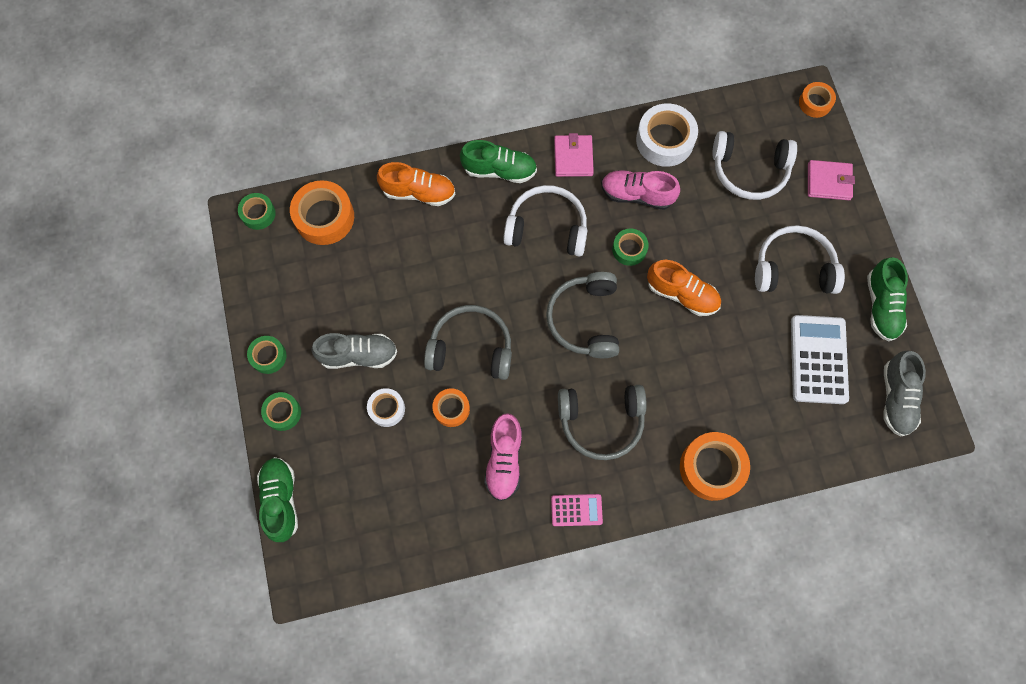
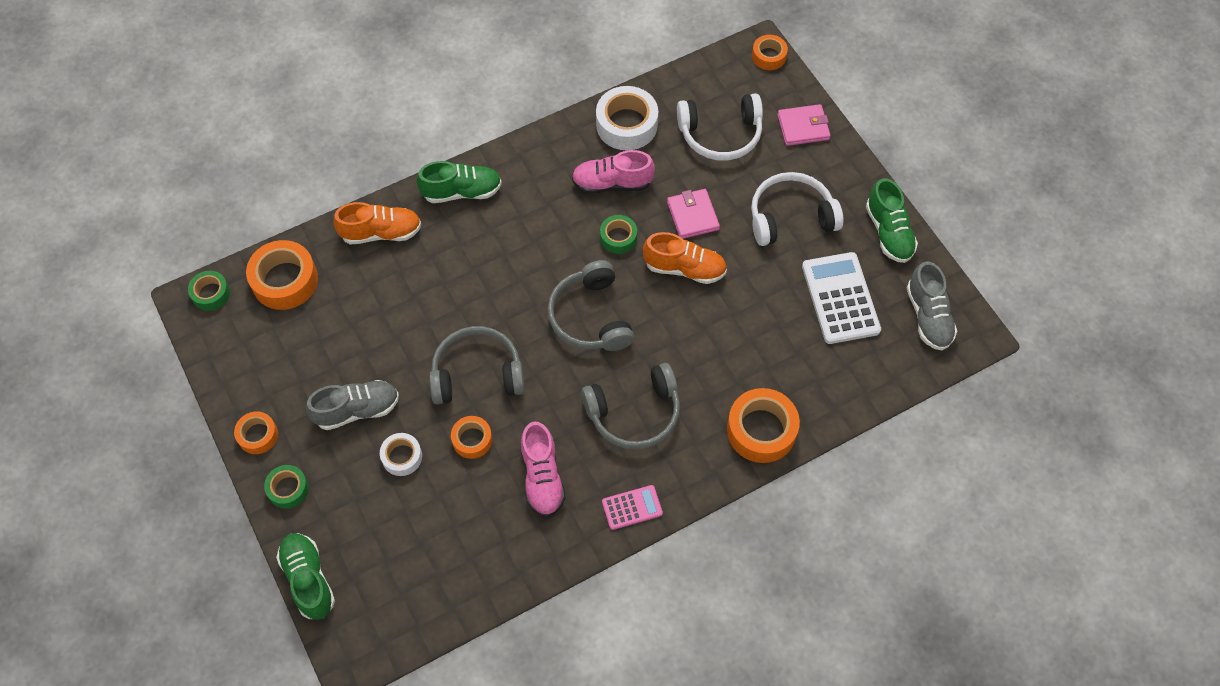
camera: 15 degrees left, 10 degrees down
(268, 356) = (258, 435): green tape -> orange tape
(547, 227) = (527, 236): white headphones -> none
(573, 157) = (536, 162): pink wallet -> pink wallet (692, 216)

